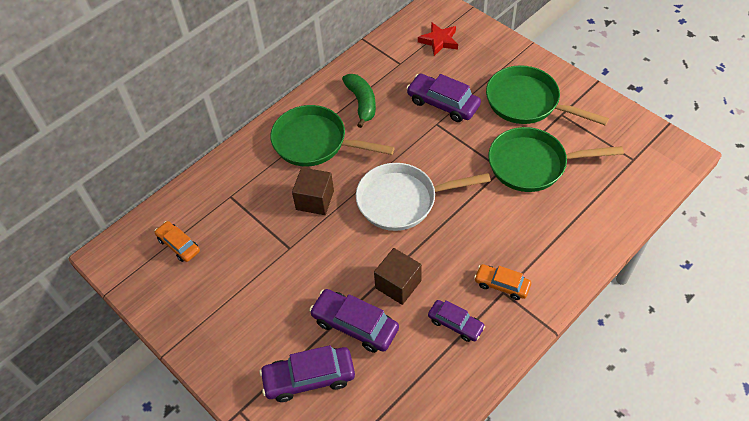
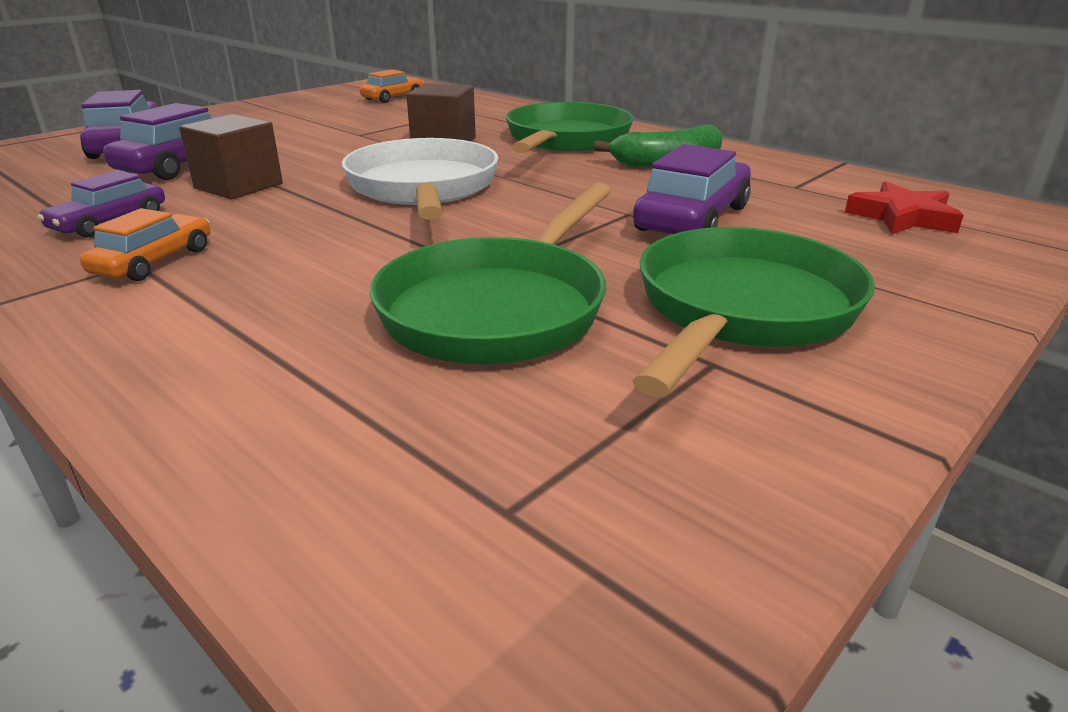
camera: 85 degrees right, 25 degrees down
(532, 164) = (500, 308): green pan -> green pan turned 150 degrees counterclockwise

